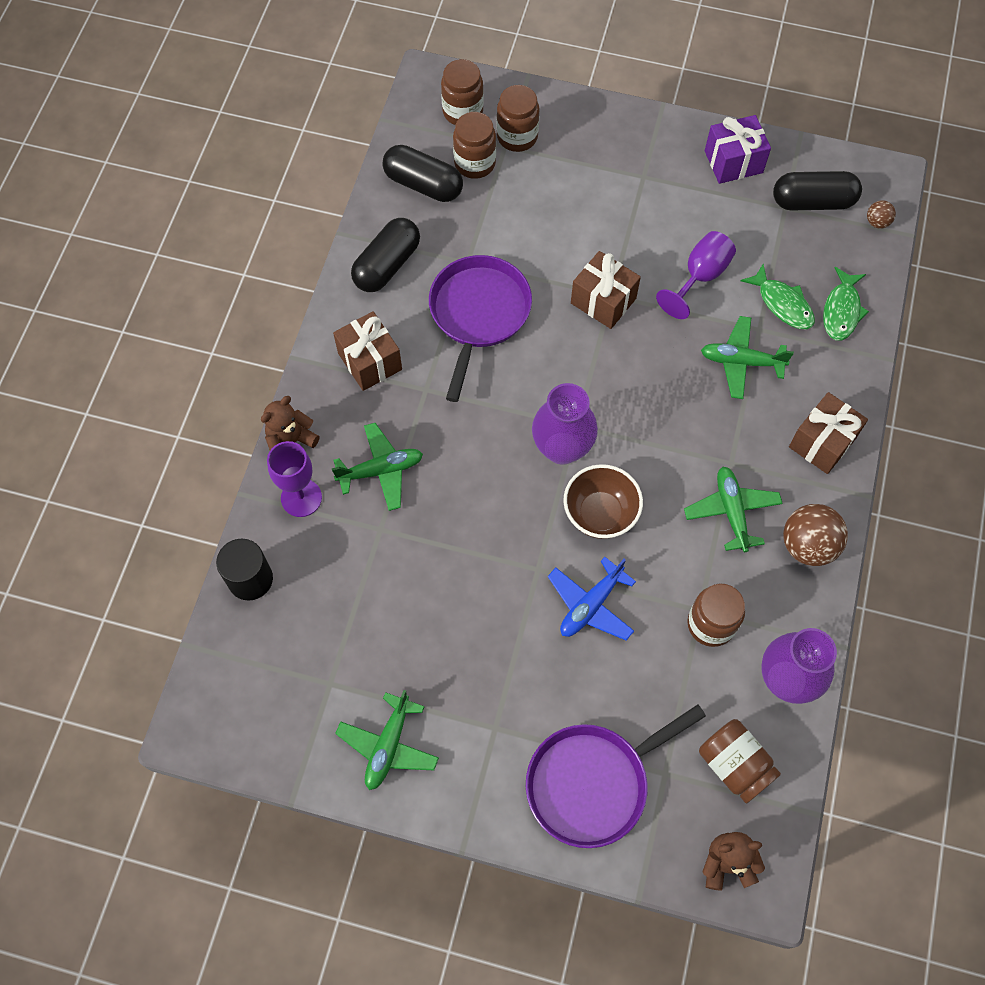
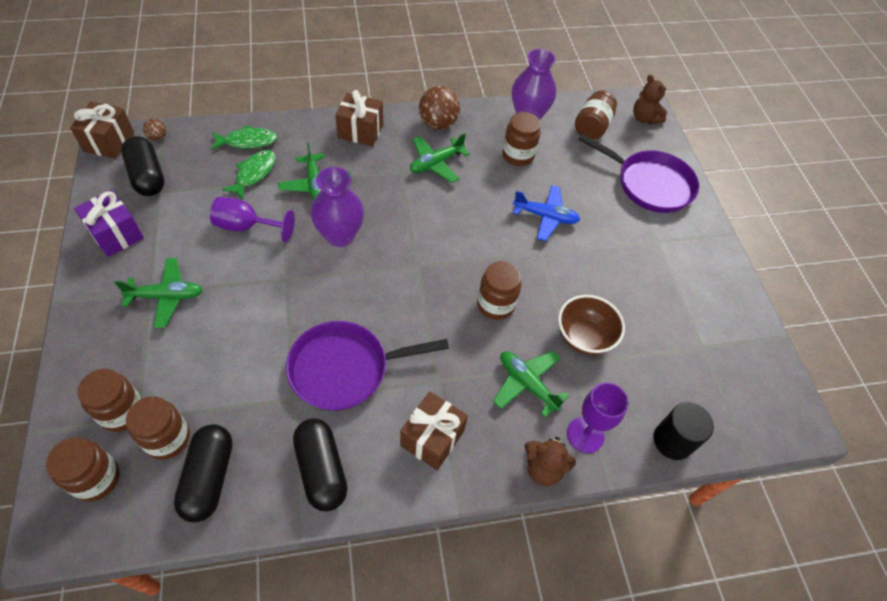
camera: 120 degrees left, 10 degrees down
(387, 265) = (321, 469): black capsule -> black capsule turned 60 degrees clockwise
(388, 746) = (712, 294): green plane -> green plane (166, 296)
(488, 484) = (495, 305): none -> brown jar
(562, 448) = (440, 268): purple vase -> purple vase (340, 235)
(600, 514) = (478, 230): brown bowl -> brown bowl (584, 337)
(603, 301) = (294, 282): brown gift -> brown gift (109, 142)

